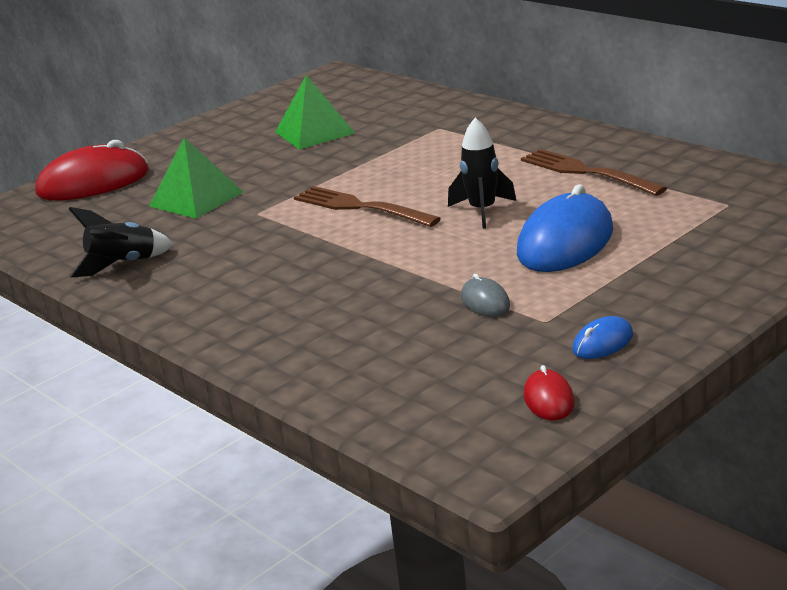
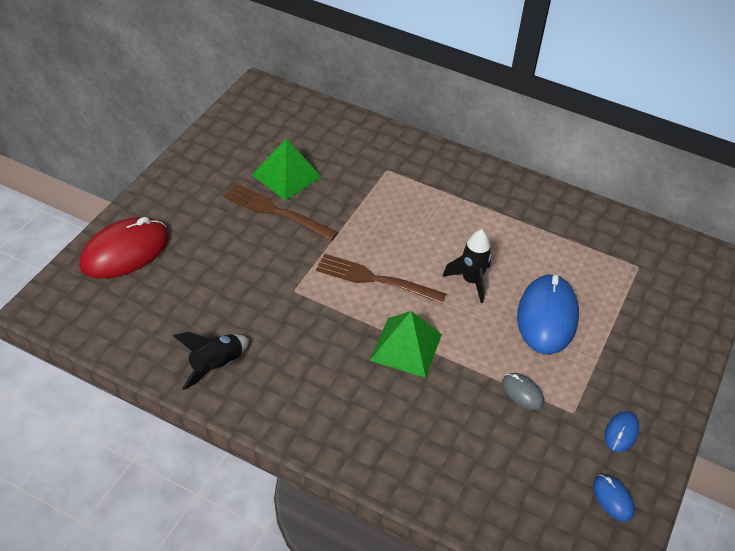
camera: 25 degrees left, 20 degrees up
(196, 199) = (231, 272): green pyramid -> green pyramid (406, 347)
(548, 399) = (613, 499): red mouse -> blue mouse
(586, 172) = (525, 229): brown fork -> brown fork (276, 212)

